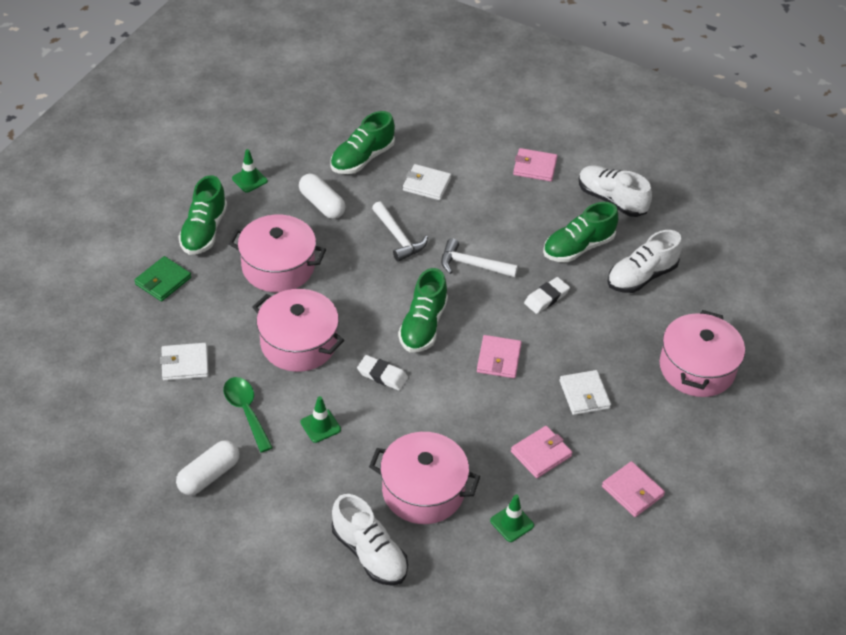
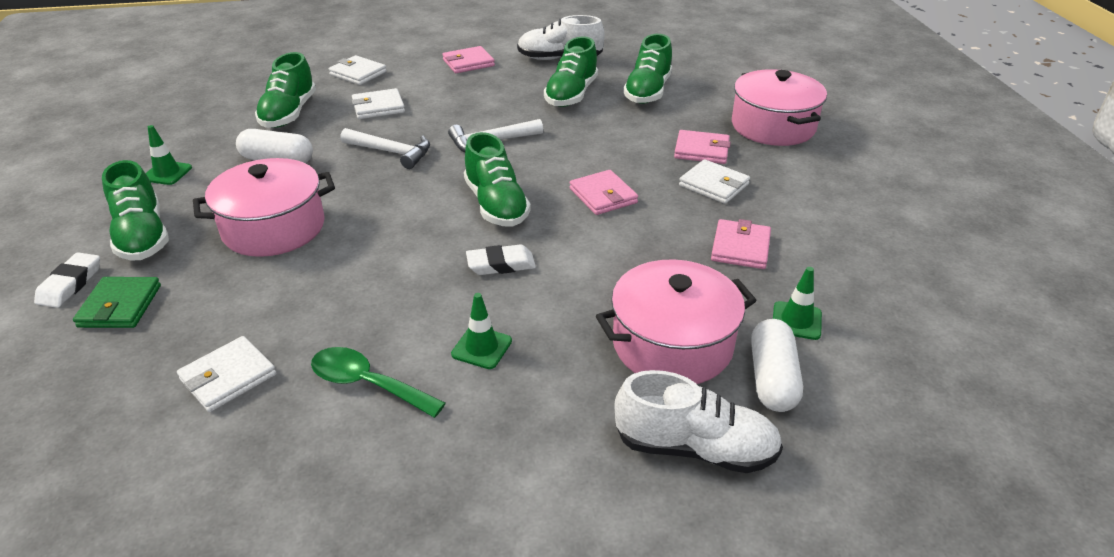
camera: 35 degrees left, 10 degrees down
(209, 475) = (384, 490): white capsule -> white capsule (772, 379)
(298, 343) = (369, 283): pink pot -> none
(442, 136) = (358, 73): none -> white wallet
(546, 298) = (588, 136): white eraser -> white eraser (70, 284)
(632, 491) = (855, 233): pink wallet -> pink wallet (701, 150)
(641, 276) = (647, 91): white shoe -> green shoe

